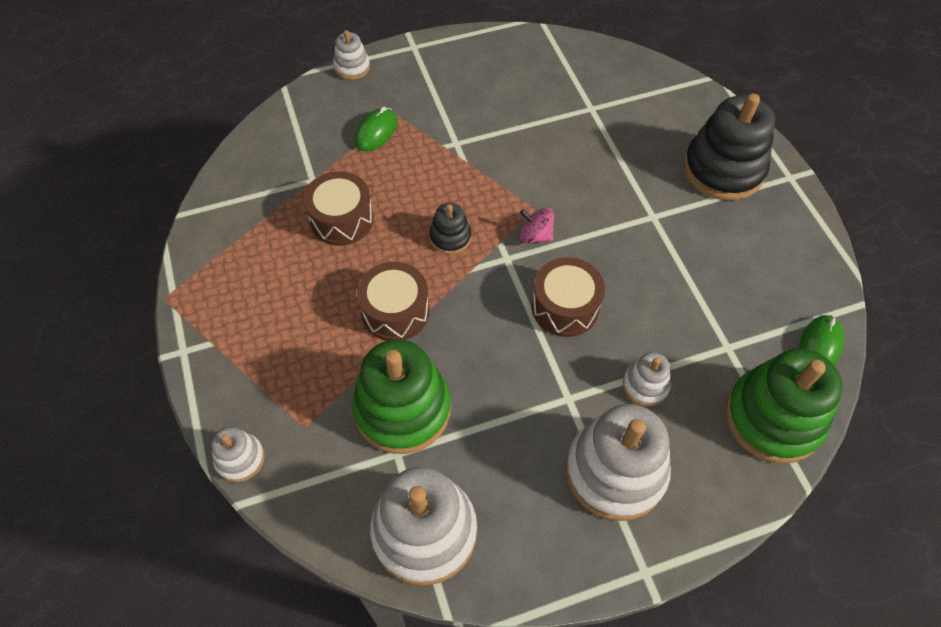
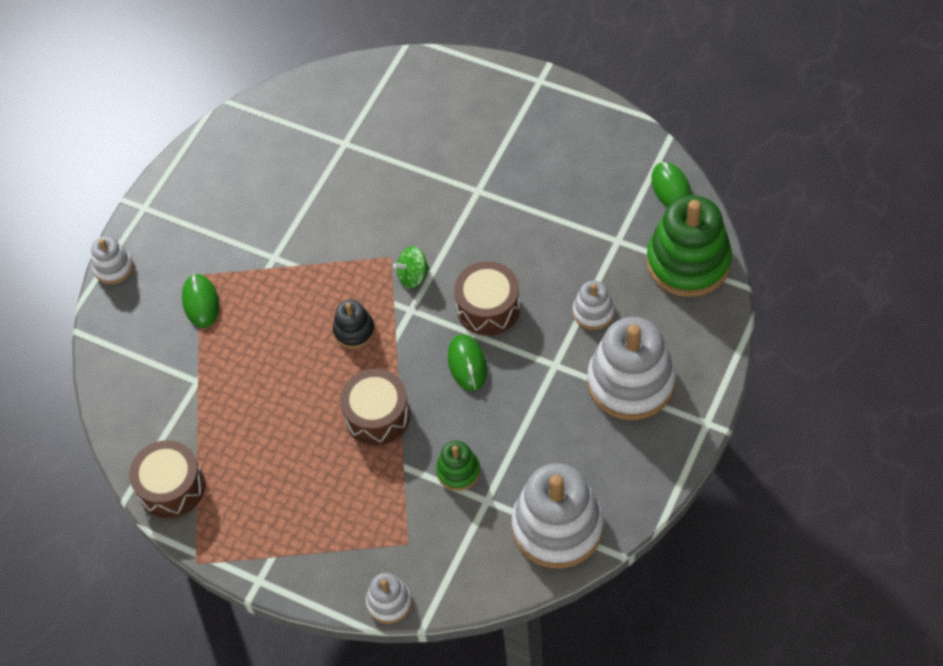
camera: 40 degrees left, 0 degrees up
(342, 219) = (258, 389): brown drum -> brown drum (171, 487)
(402, 409) = (458, 471): green stacking toy -> green stacking toy, size x0.49
(502, 334) = (467, 364): none -> green mouse
(535, 235) = (413, 276): pink spinning top -> green spinning top
(723, 169) = (489, 113): black stacking toy -> none

